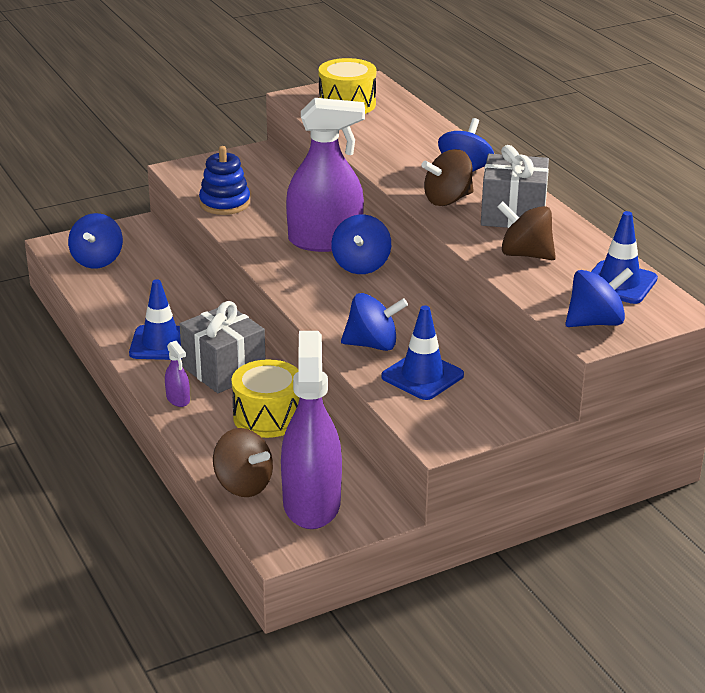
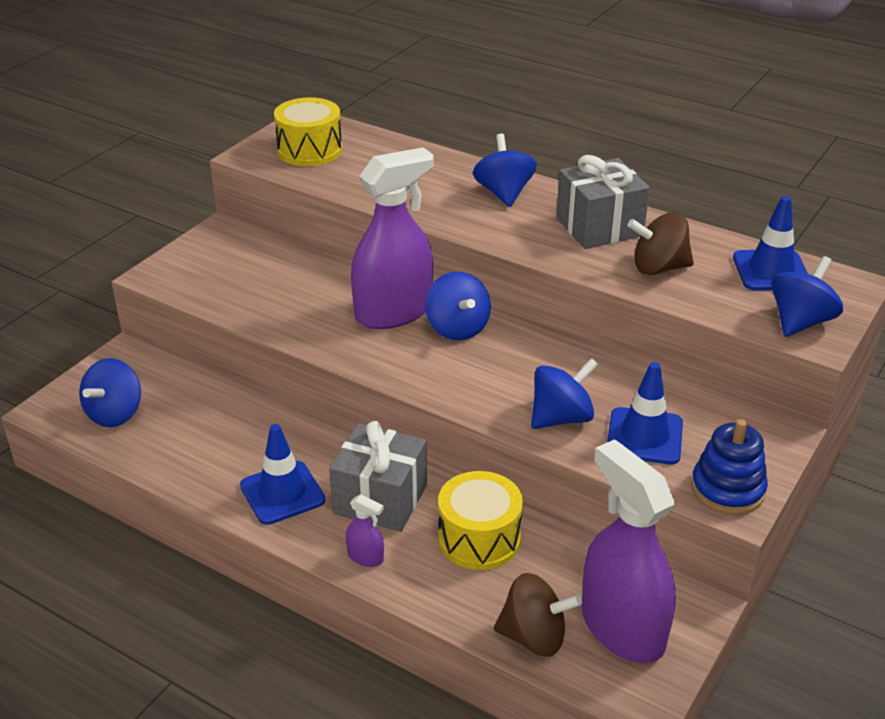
camera: 30 degrees left, 5 degrees up
(97, 260) = (115, 414): blue spinning top -> blue spinning top turned 45 degrees clockwise
(225, 203) = (244, 301): blue stacking toy -> blue stacking toy (727, 489)
(447, 200) = (522, 230): brown spinning top -> none

